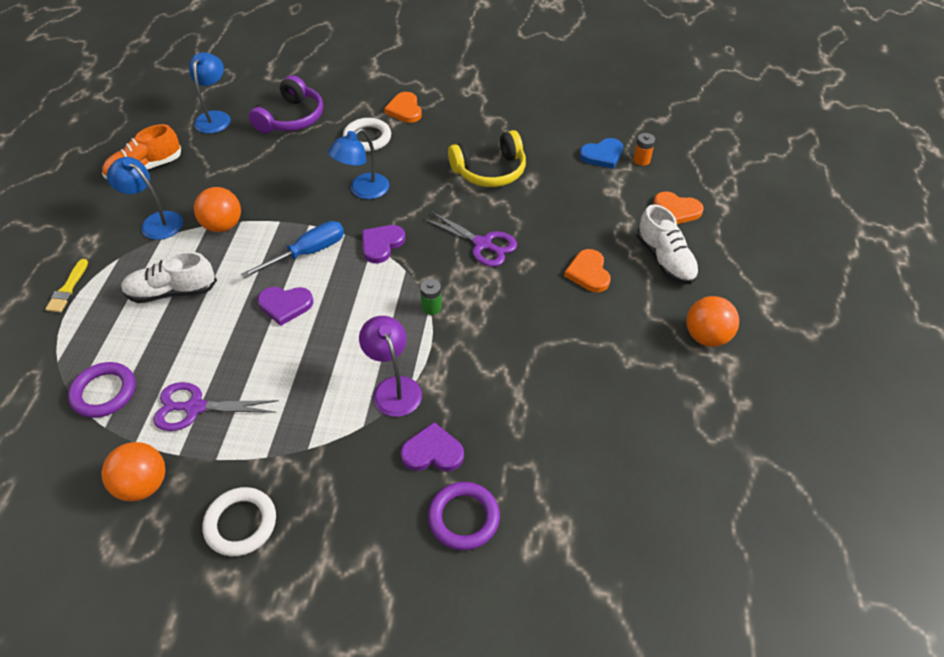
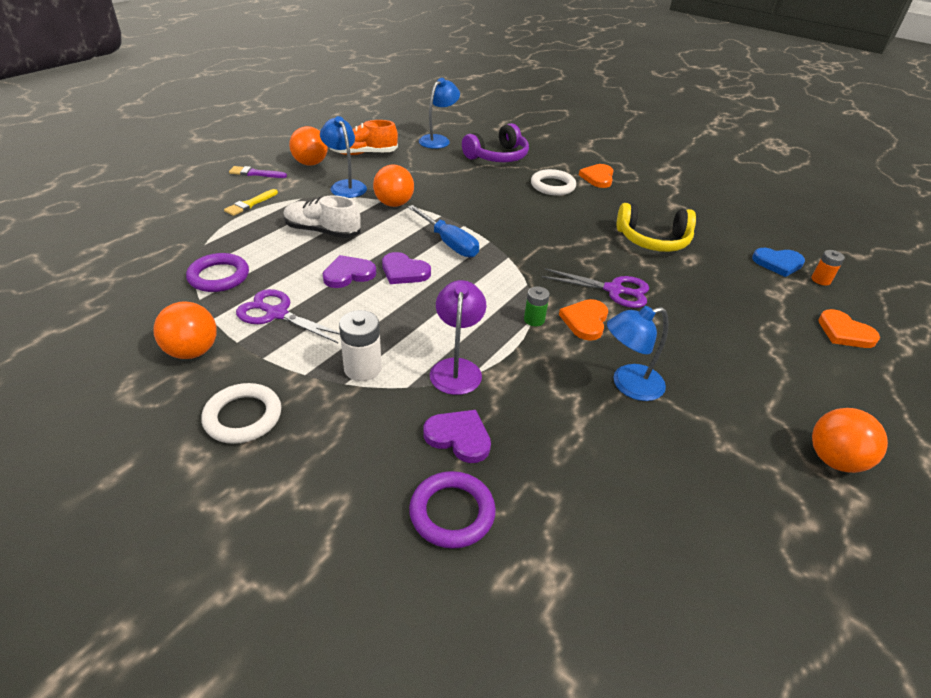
camera: 25 degrees right, 10 degrees down
(42, 245) = (255, 173): none -> purple brush
(95, 206) = (310, 163): none -> orange ball
(307, 253) = (449, 243): blue screwdriver -> blue screwdriver turned 60 degrees clockwise
(313, 426) = (362, 368): none -> white battery
(363, 191) = (525, 218): blue lamp -> blue lamp (628, 385)
(381, 244) = (517, 259): purple heart -> purple heart (348, 274)
(482, 244) = (614, 290): purple scissors -> purple scissors turned 45 degrees counterclockwise
(588, 273) = (714, 350): orange heart -> orange heart (585, 321)
(665, 260) = (811, 370): white shoe -> none

